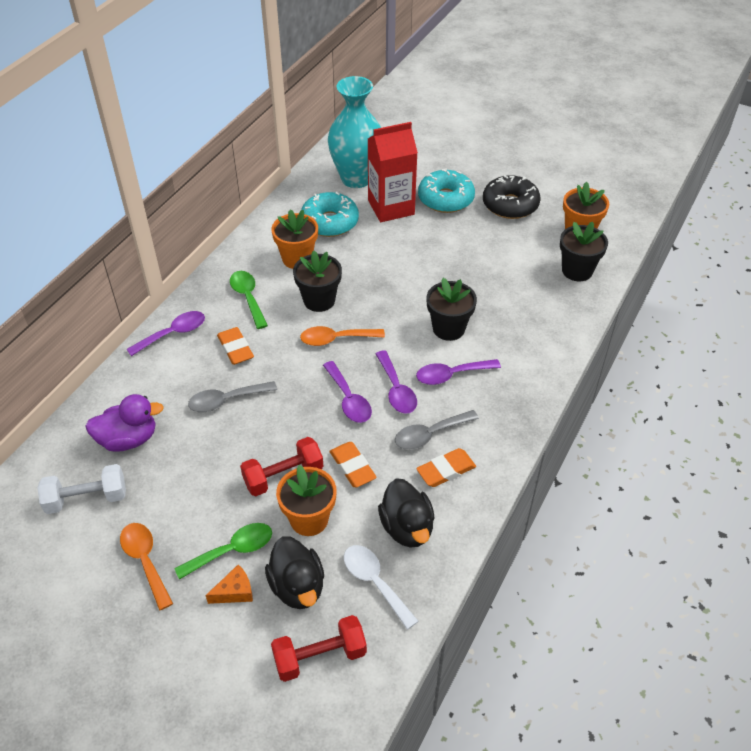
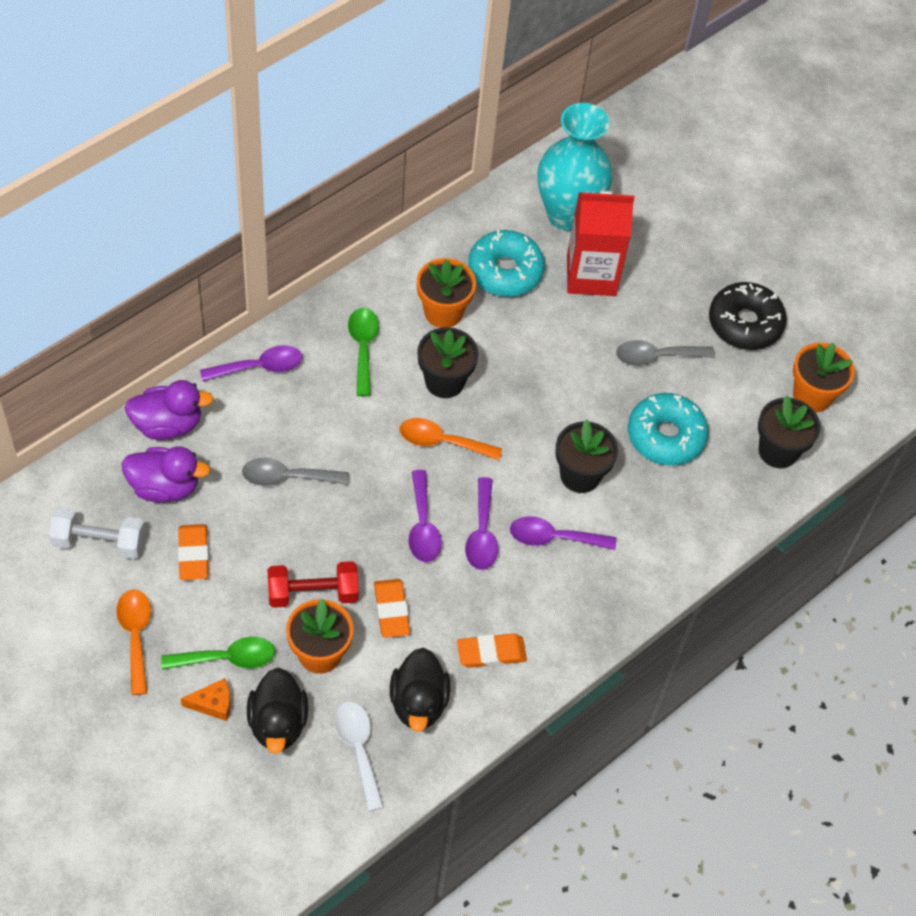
camera: 15 degrees right, 10 degrees up
(114, 394) = (168, 424): none -> purple duck
(235, 348) = (322, 413): orange eraser -> orange eraser (193, 554)
(320, 656) = (270, 804): red dumbbell -> none
(430, 434) = (493, 603): grey spoon -> grey spoon (656, 356)
(445, 199) = (666, 286): turquoise donut -> turquoise donut (665, 436)

